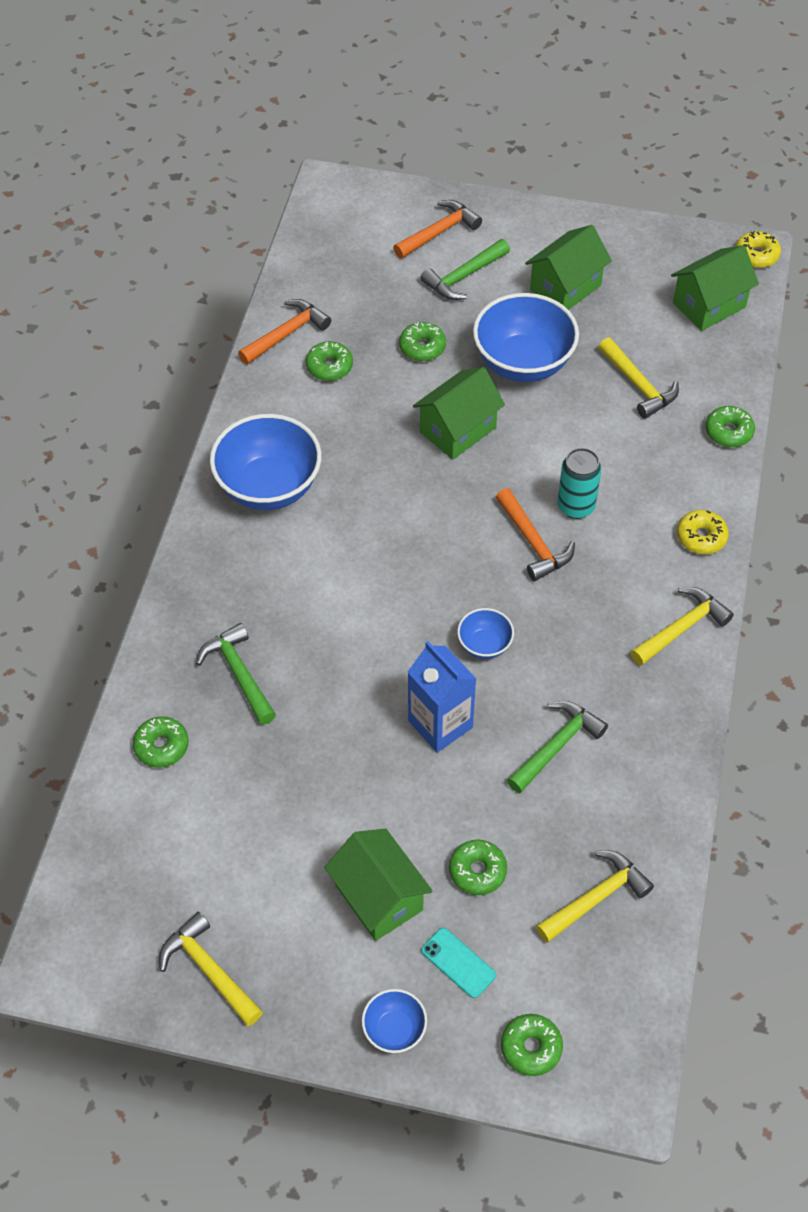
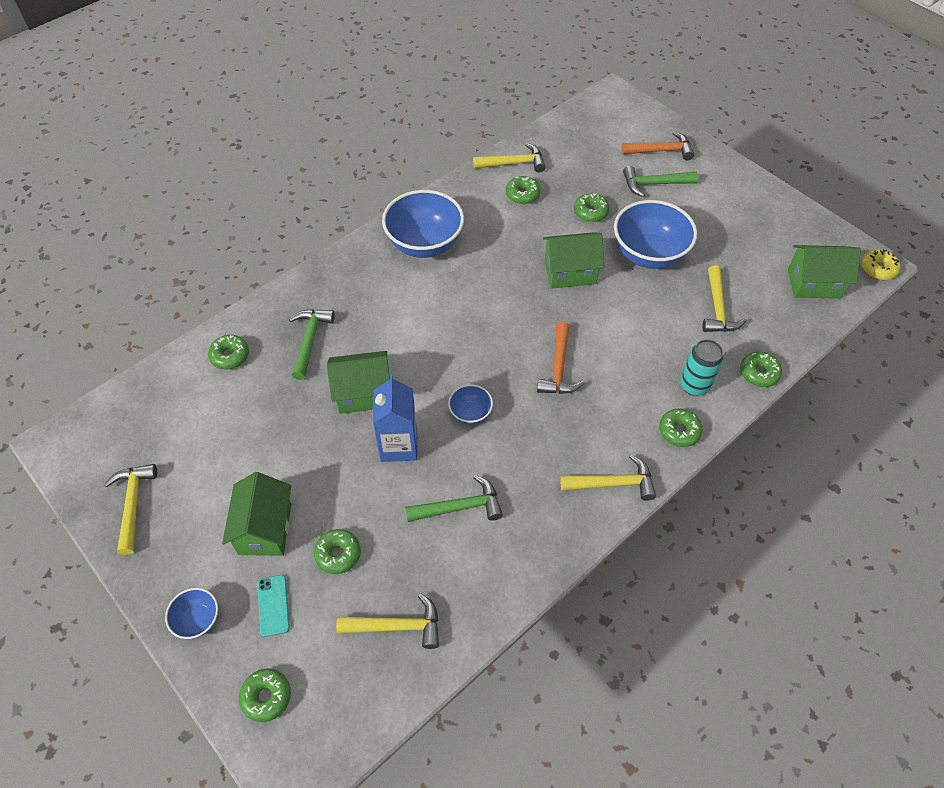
camera: 35 degrees right, 0 degrees up
(286, 334) = (513, 163): orange hammer -> yellow hammer
(565, 288) = (718, 223): green house -> green house (363, 393)
(576, 506) = (607, 361): turquoise can -> turquoise can (694, 385)
(701, 537) = (679, 431): yellow donut -> green donut

